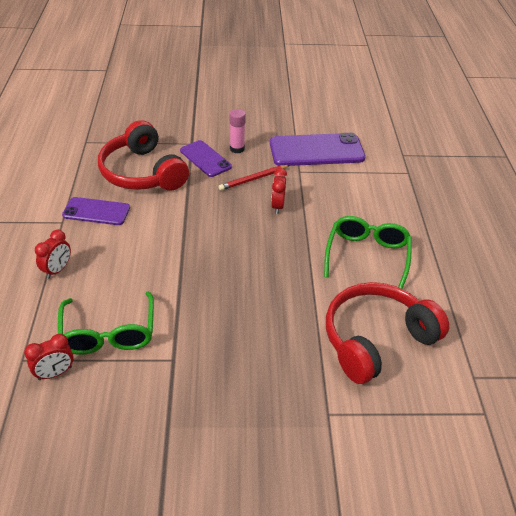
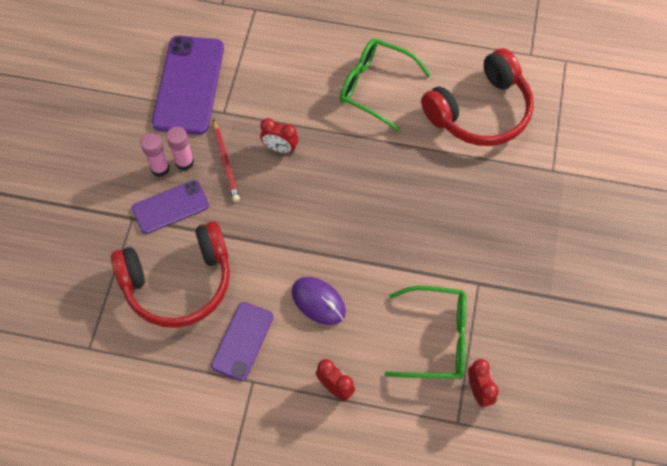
camera: 75 degrees left, 20 degrees up
(136, 249) = (318, 301): none -> purple mouse
(246, 159) = (184, 162): none -> pink glue stick
(376, 339) = (480, 112): red headphones -> red headphones turned 105 degrees counterclockwise

